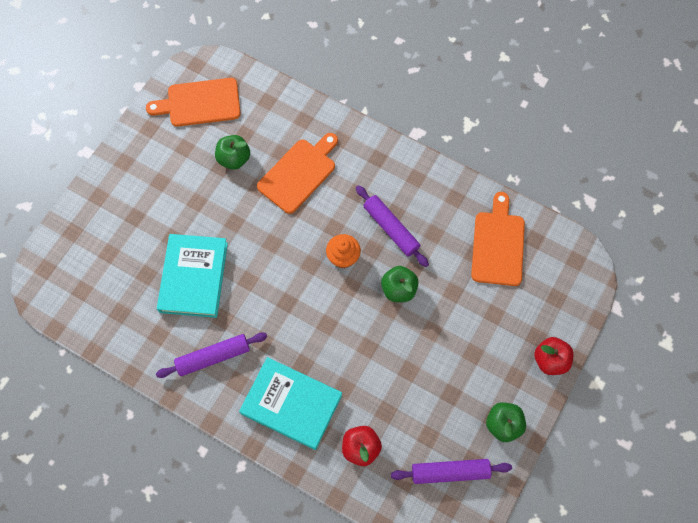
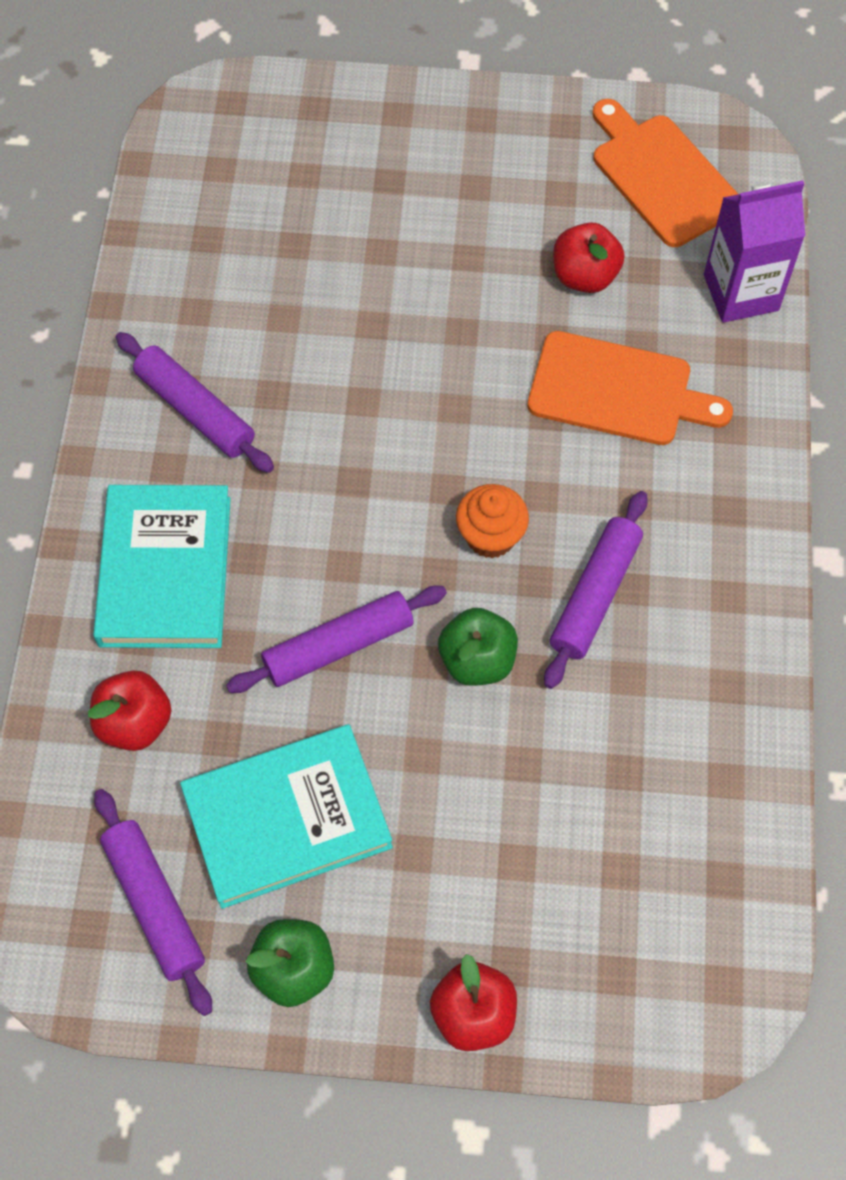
camera: 65 degrees right, 5 degrees down
(193, 277) = (325, 315): turquoise book -> turquoise book (287, 818)
(234, 159) = (584, 276): green apple -> red apple
(277, 102) = (741, 292): none -> purple carton
(365, 343) = (338, 646): none -> purple rolling pin
(498, 245) = (672, 810): orange cutting board -> none

